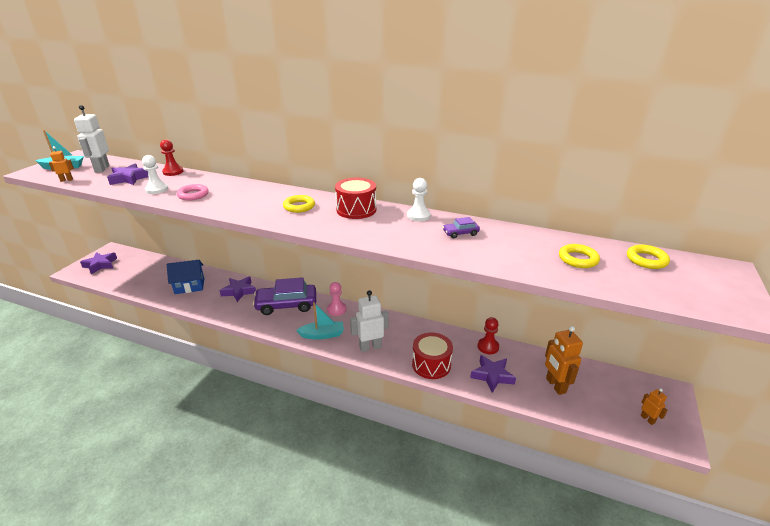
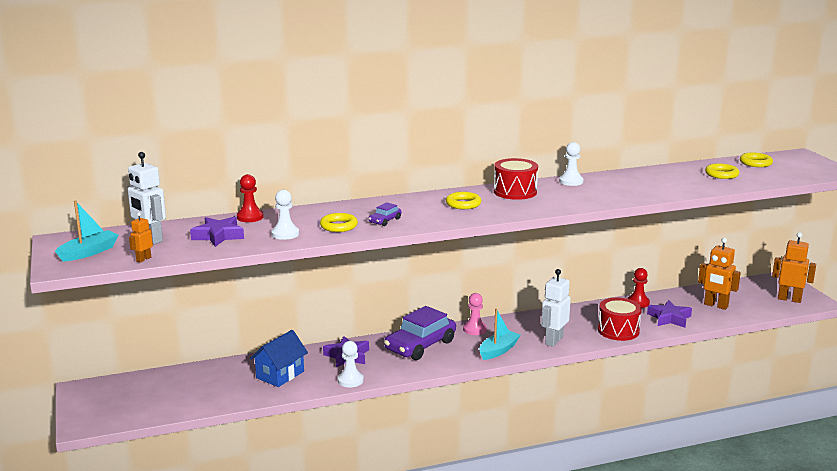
camera: 40 degrees left, 10 degrees down
(100, 265) = (107, 405): purple star -> none
(193, 195) = (338, 226): pink ring -> yellow ring
(210, 310) = (350, 380): none -> white pawn
(460, 233) = (624, 183): purple car -> purple car (385, 221)
(647, 419) = (789, 299): orange robot -> orange robot, size x1.90

